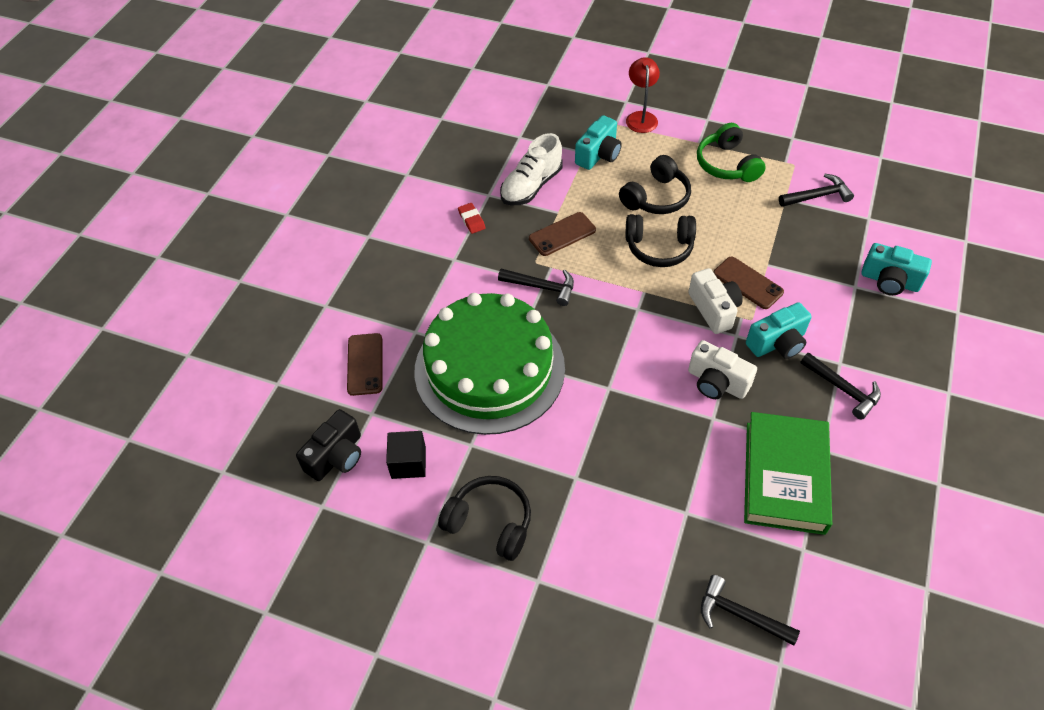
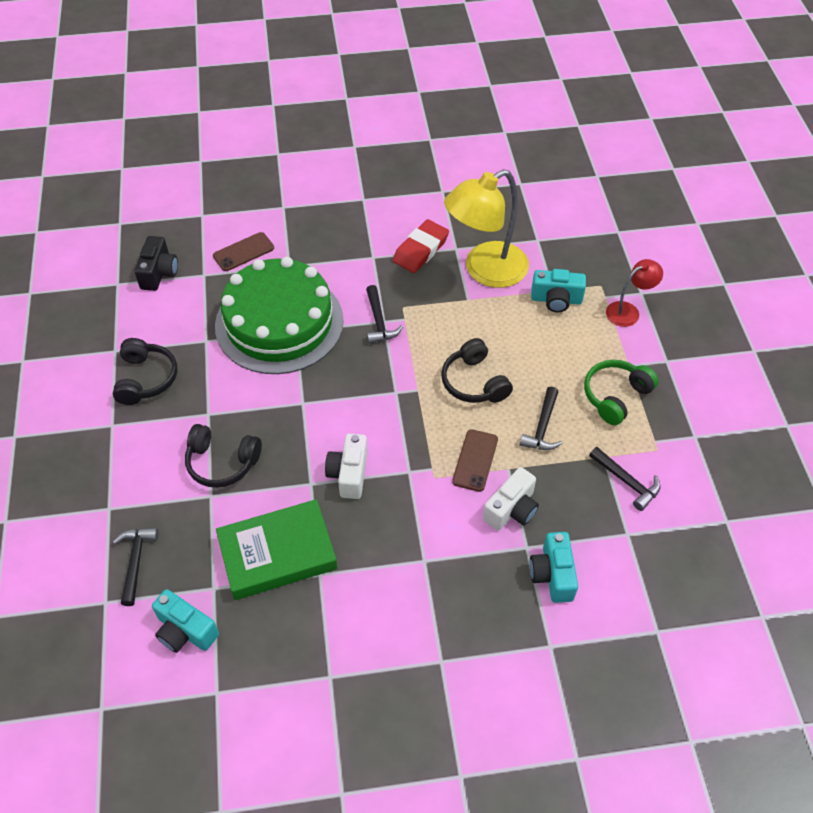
camera: 60 degrees right, 0 degrees up
(336, 456) = (159, 273): black camera -> black camera turned 90 degrees counterclockwise
(408, 463) = (173, 313): black cube -> none
(471, 220) = (421, 250): red eraser -> red eraser, size x1.96
(531, 186) = (485, 271): white shoe -> yellow lamp
(562, 234) = (444, 312): brown phone -> none
(656, 197) = (533, 359): black headphones -> black headphones (222, 462)
(714, 309) = (428, 445): white camera -> white camera (511, 509)
(777, 343) = (418, 505): turquoise camera -> turquoise camera (185, 631)
(842, 389) = (395, 571): black hammer -> black hammer (542, 427)

